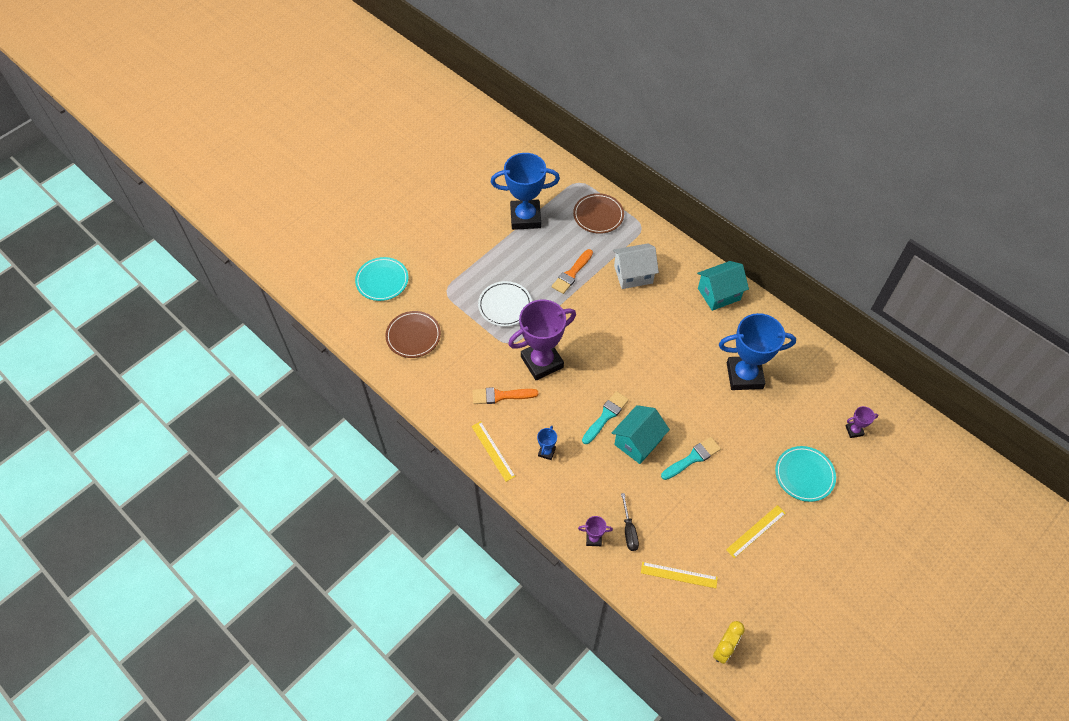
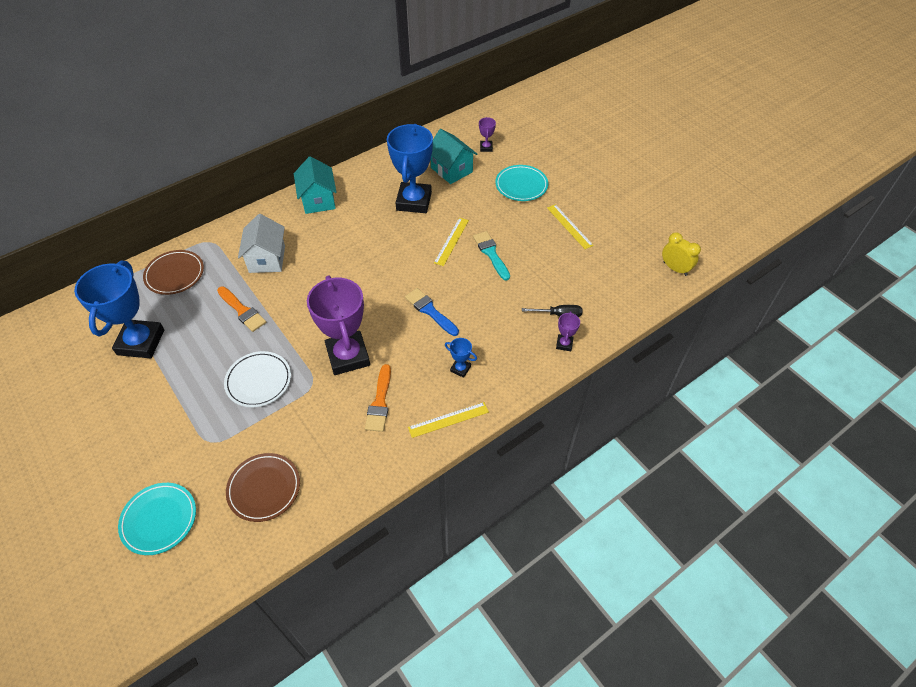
camera: 80 degrees left, 5 degrees down
(606, 416) = (430, 311): turquoise brush -> blue brush
(638, 442) = (465, 291): turquoise house -> turquoise house (451, 170)
(679, 575) = (606, 286): yellow ruler -> yellow ruler (451, 241)

